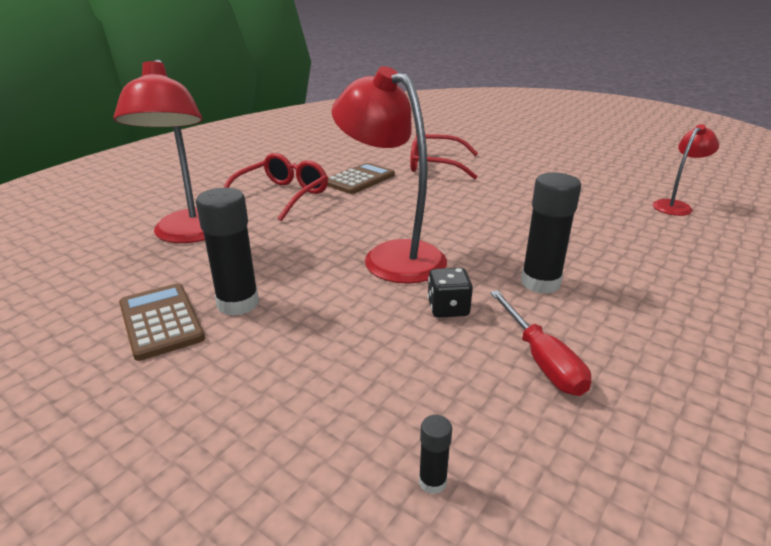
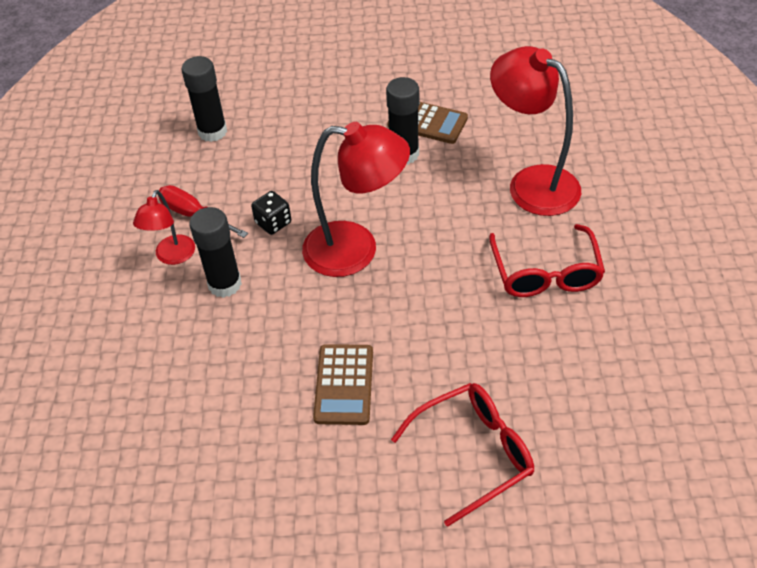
camera: 145 degrees right, 20 degrees up
(360, 179) = (515, 353): brown calculator -> brown calculator (344, 385)
(432, 482) = (212, 132): black glue stick -> black glue stick, size x2.19
(675, 206) = (130, 517): red lamp -> red lamp (172, 257)

